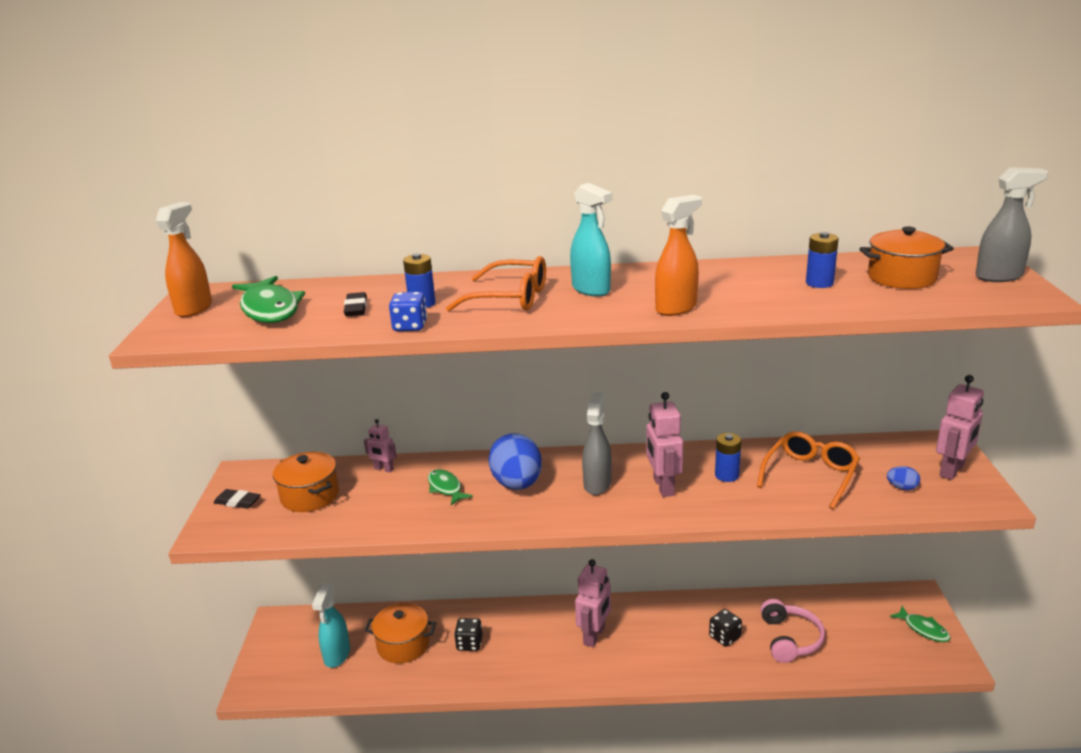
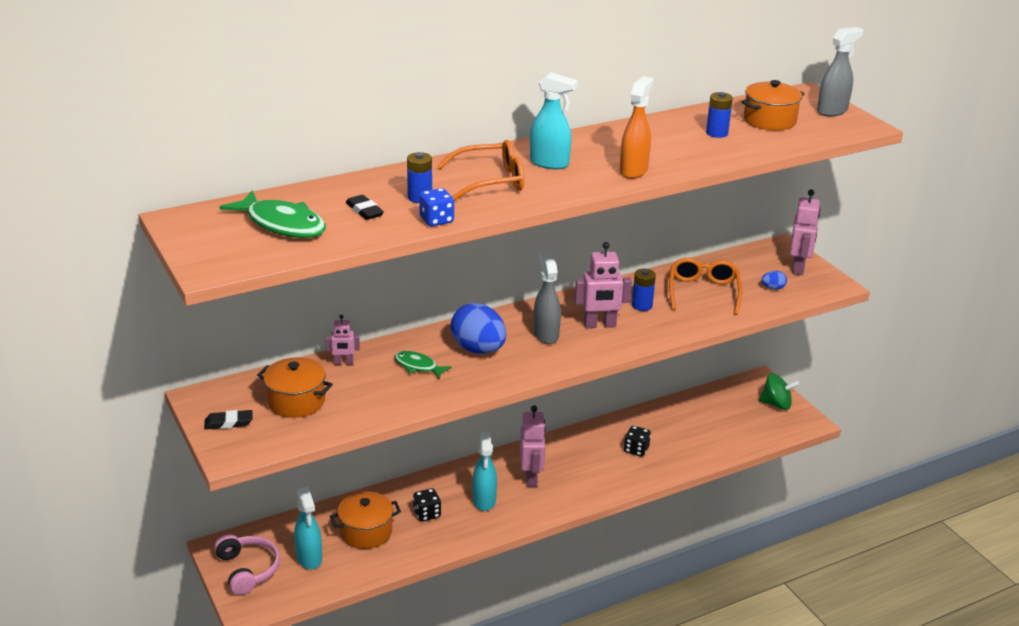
camera: 30 degrees left, 5 degrees up
(194, 309) = (202, 235): orange spray bottle -> none
(532, 647) = (484, 501): none -> turquoise spray bottle
(663, 486) = (600, 325): pink robot -> pink robot turned 60 degrees counterclockwise
(790, 639) = (686, 437): pink headphones -> pink headphones (248, 569)
(923, 629) = (776, 404): green fish -> green spinning top

